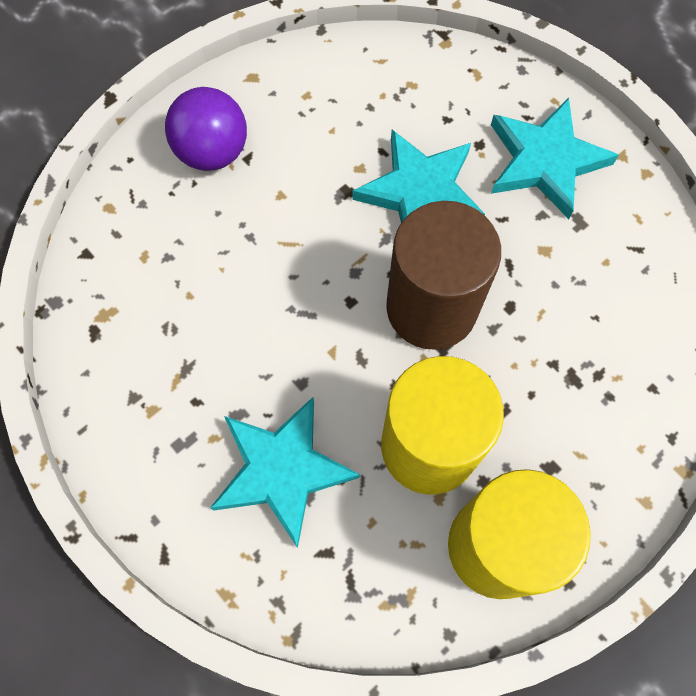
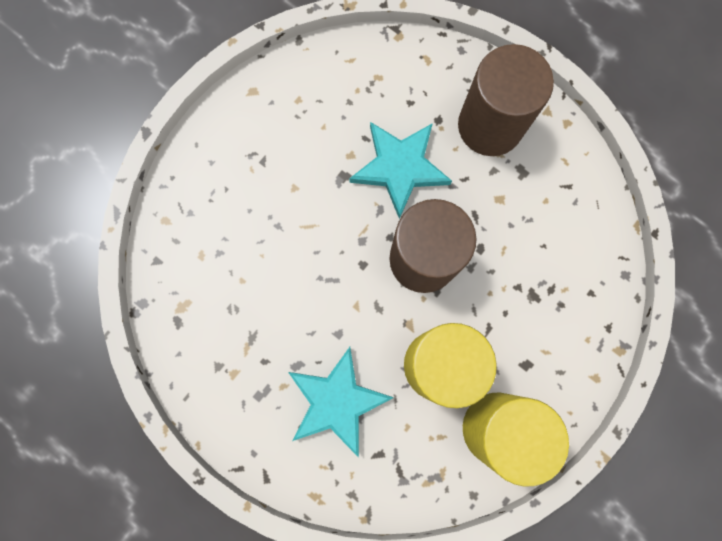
camera: 10 degrees left, 10 degrees up
(212, 152) = (235, 160): purple ball -> none
(545, 161) = (490, 126): turquoise star -> brown cylinder

